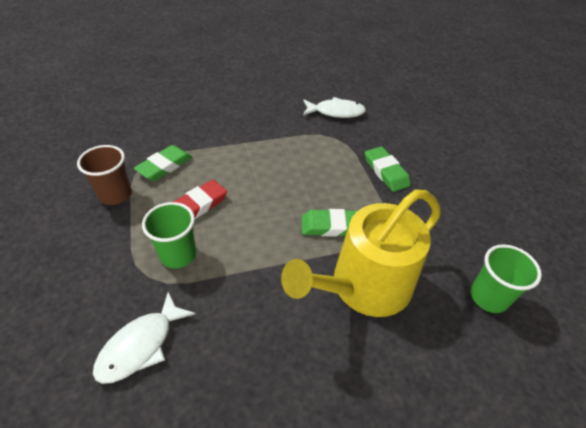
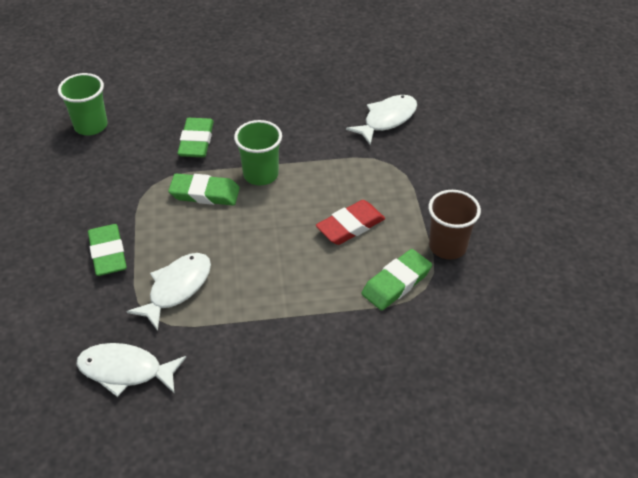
camera: 170 degrees left, 0 degrees up
(178, 255) = (366, 178): green cup -> green cup (261, 174)
(324, 153) = (177, 288): none -> white fish
(364, 286) = (196, 141): yellow watering can -> green eraser

